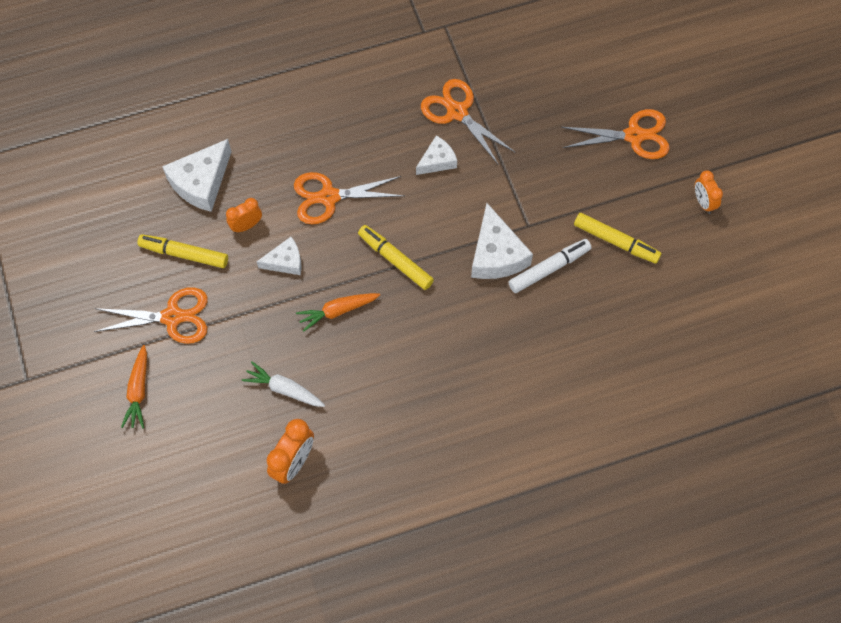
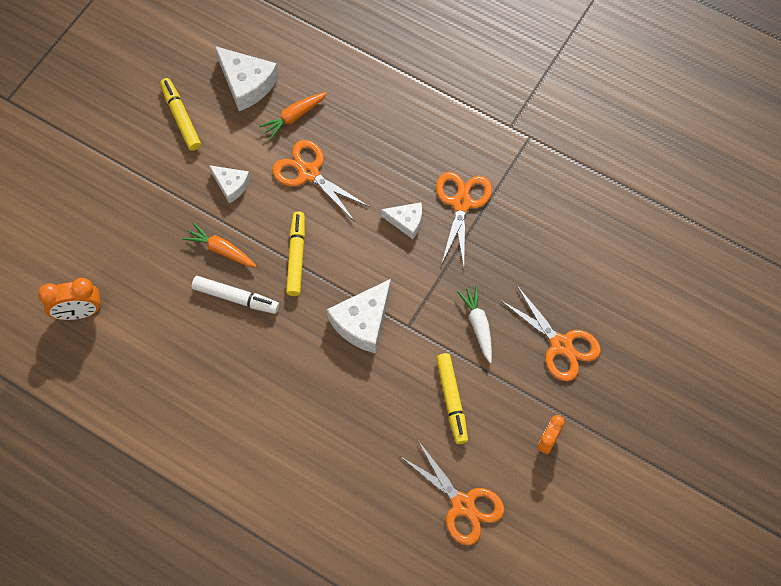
camera: 50 degrees right, 0 degrees up
(138, 391) = (53, 173): orange carrot -> orange carrot (294, 117)
(172, 317) = (126, 149): orange scissors -> orange scissors (463, 504)
(201, 182) = (247, 83): white cheese -> white cheese turned 135 degrees counterclockwise
(246, 225) = (238, 138): orange clock -> none
(284, 389) = (130, 262): white carrot -> white carrot (478, 325)
(549, 268) = (384, 369): white marker -> white marker (236, 298)

